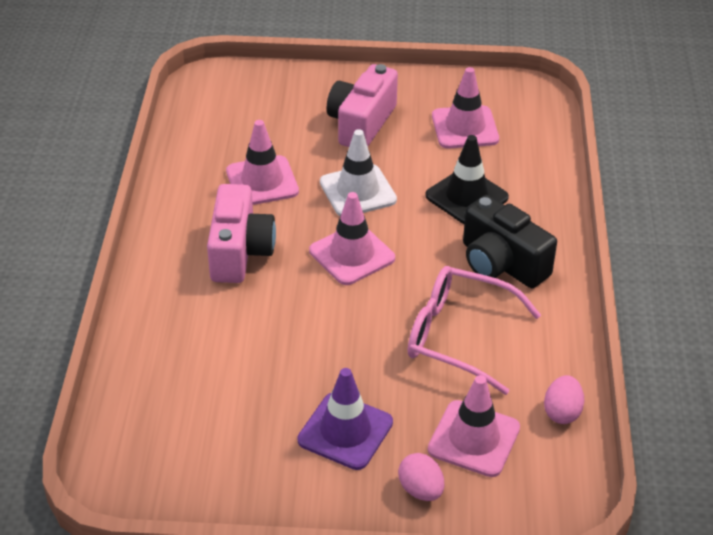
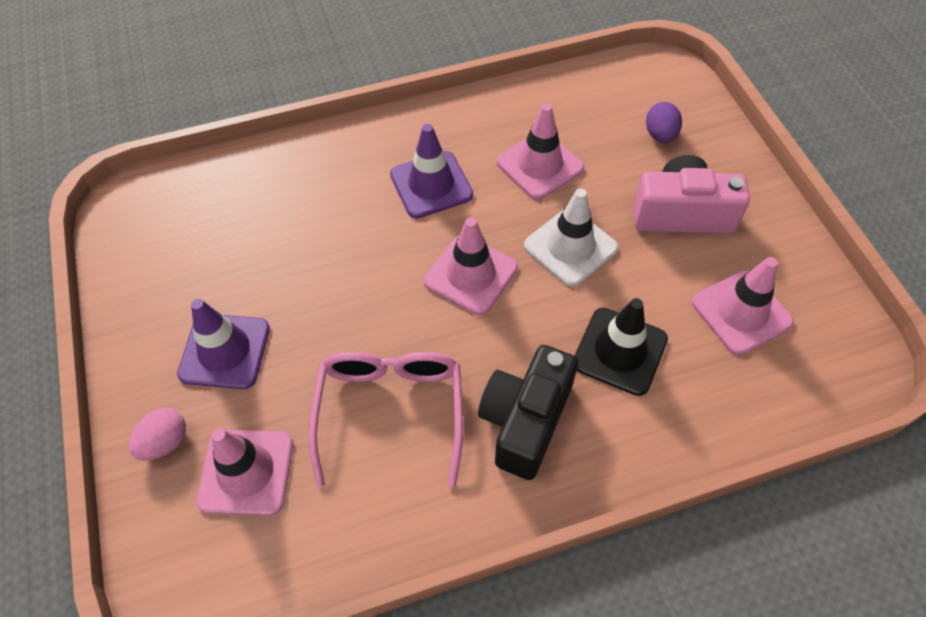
camera: 70 degrees right, 15 degrees up
(240, 252) = (431, 185): pink camera -> purple traffic cone
(276, 107) = (660, 135): none -> purple egg
(562, 412) = (311, 554): pink egg -> none

